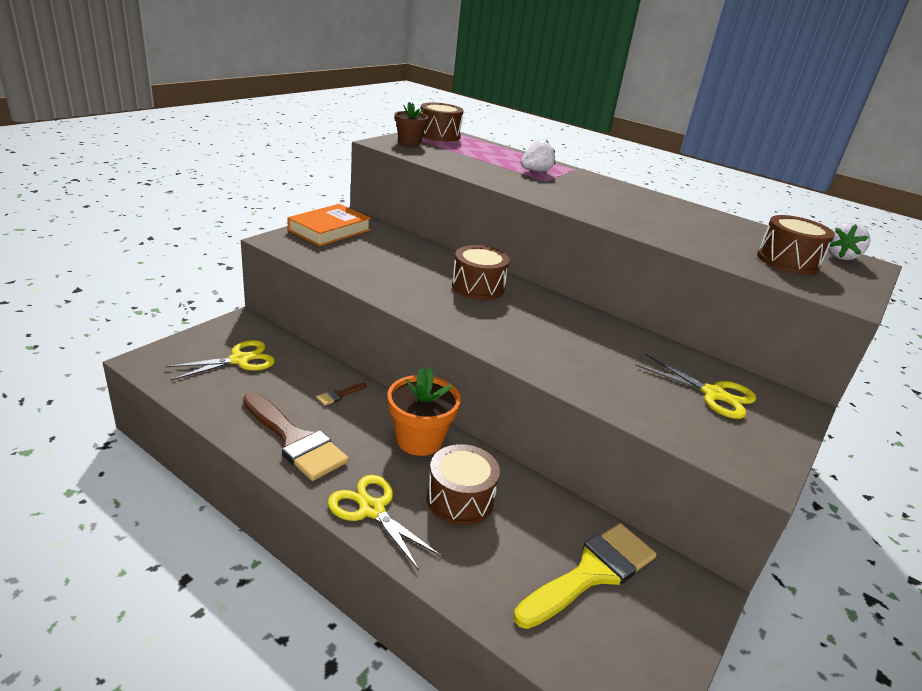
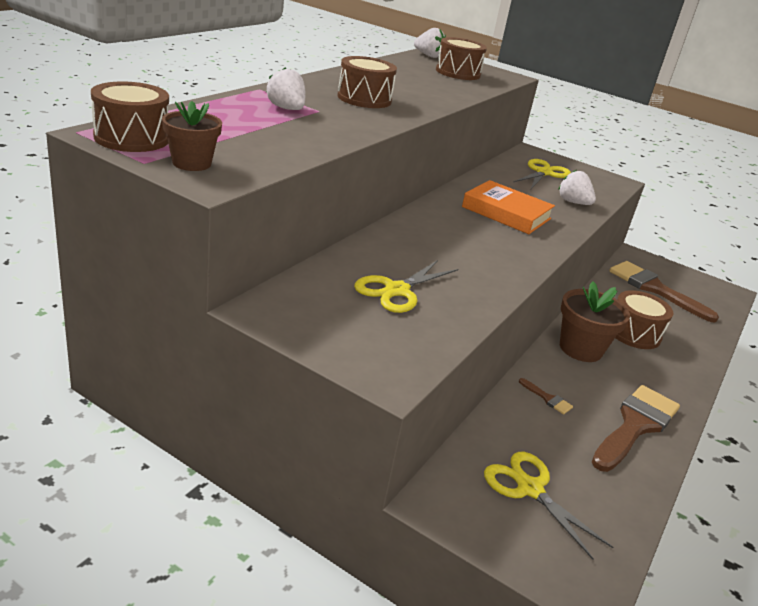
camera: 95 degrees left, 0 degrees up
(329, 230) = (325, 330): orange book -> orange book (506, 213)
(371, 509) = (678, 377): yellow scissors -> yellow scissors (396, 291)
(419, 440) = (580, 349): orange flower pot -> brown flower pot
(478, 287) = (438, 236): brown drum -> brown drum (364, 99)
(591, 573) = (655, 289): yellow brush -> brown brush
(624, 394) = (573, 202): none -> white strawberry

